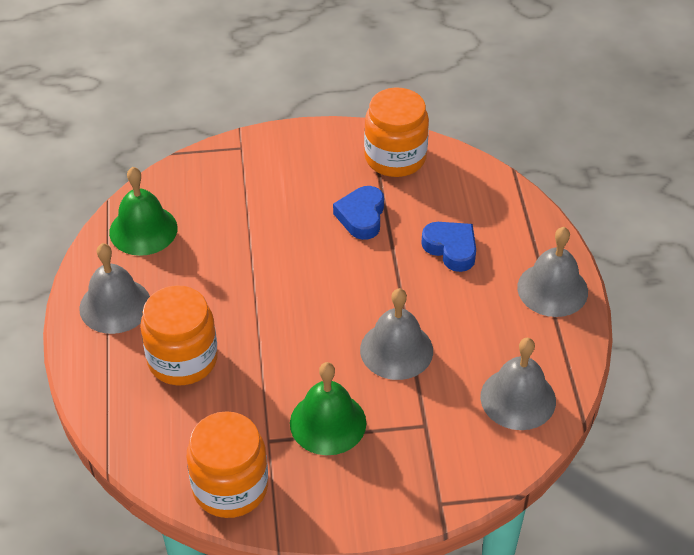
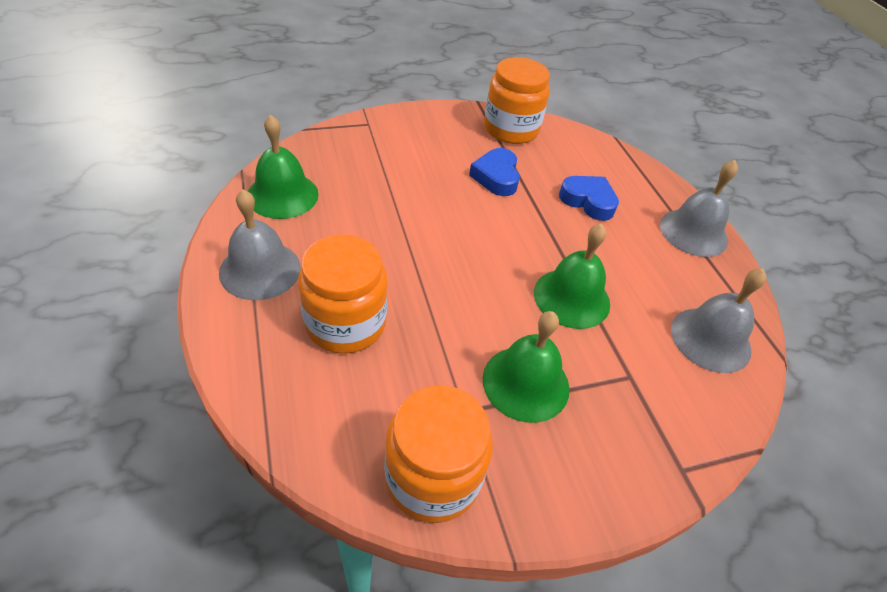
camera: 15 degrees left, 0 degrees up
(396, 350) = (571, 298): grey bell -> green bell

